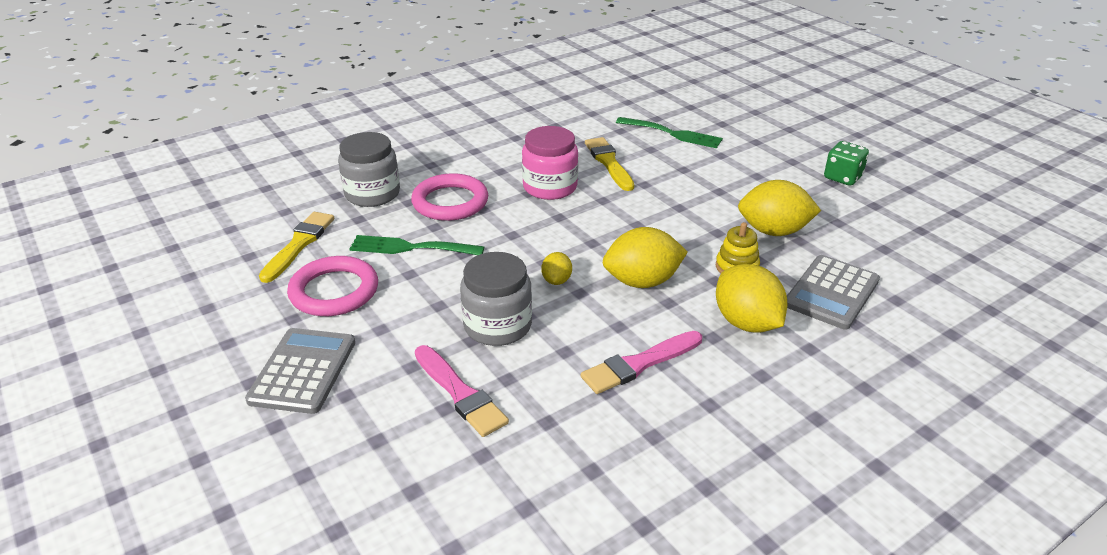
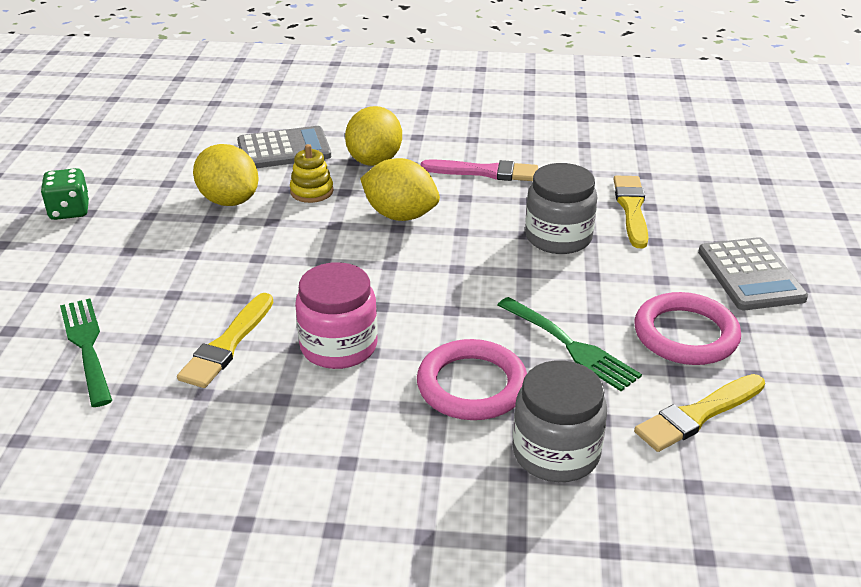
camera: 140 degrees left, 0 degrees up
(303, 371) = (750, 275): grey calculator -> grey calculator turned 60 degrees counterclockwise
(460, 393) = (631, 209): pink brush -> yellow brush
(556, 280) = (467, 248): yellow lemon -> none

